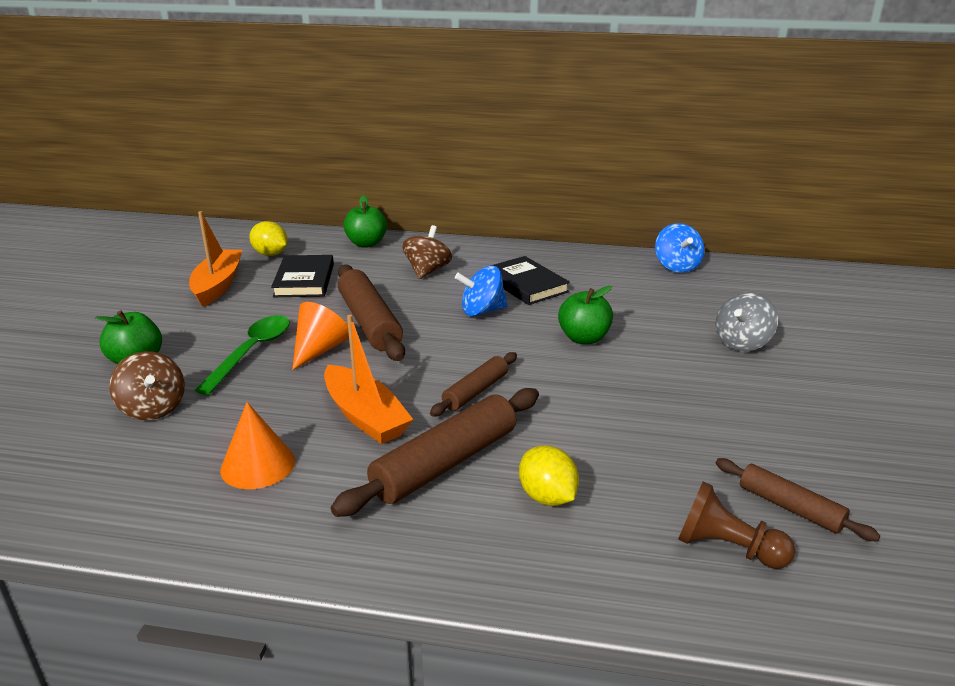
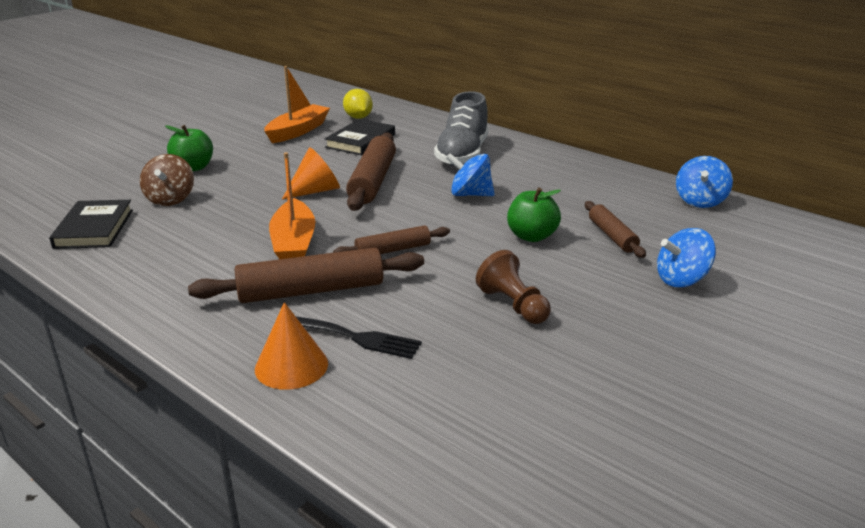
camera: 30 degrees right, 0 degrees up
(252, 352) = (269, 181): green spoon -> none
(258, 465) = (191, 252): orange cone -> orange cone (291, 366)
(366, 244) = (438, 124): green apple -> none
(427, 271) = (462, 155): brown spinning top -> grey shoe
(526, 284) = (533, 183): black book -> black book (94, 228)
(547, 497) = (356, 337): yellow lemon -> black fork
(727, 548) = (452, 424): brown pawn -> brown pawn (513, 305)
(742, 343) = (681, 280): grey spinning top -> blue spinning top
(790, 507) = (548, 417): brown rolling pin -> brown rolling pin (612, 236)

